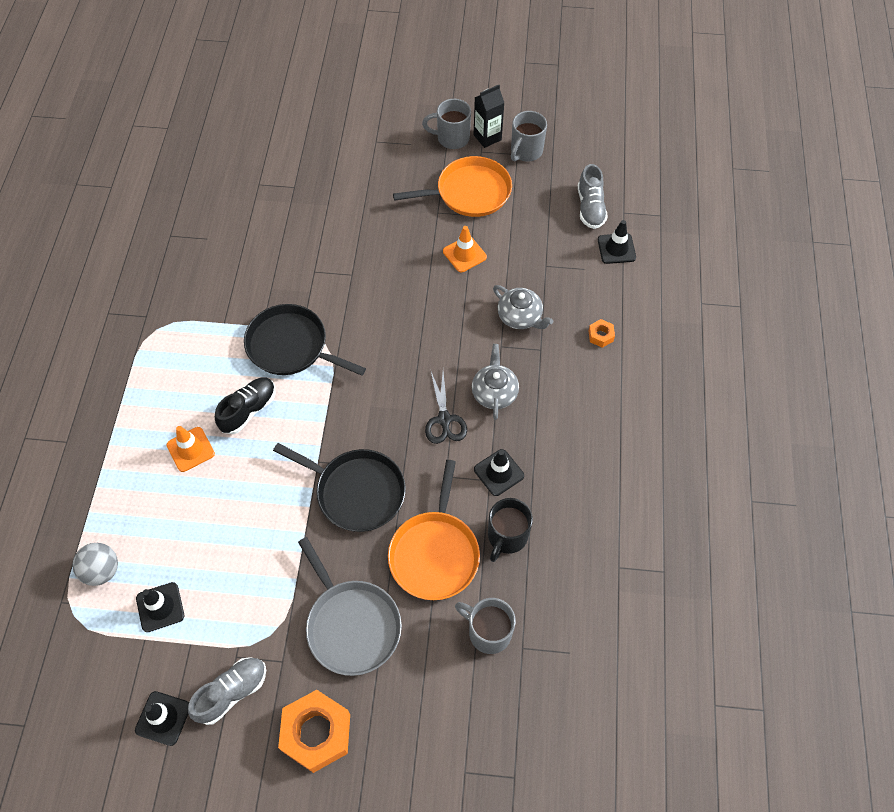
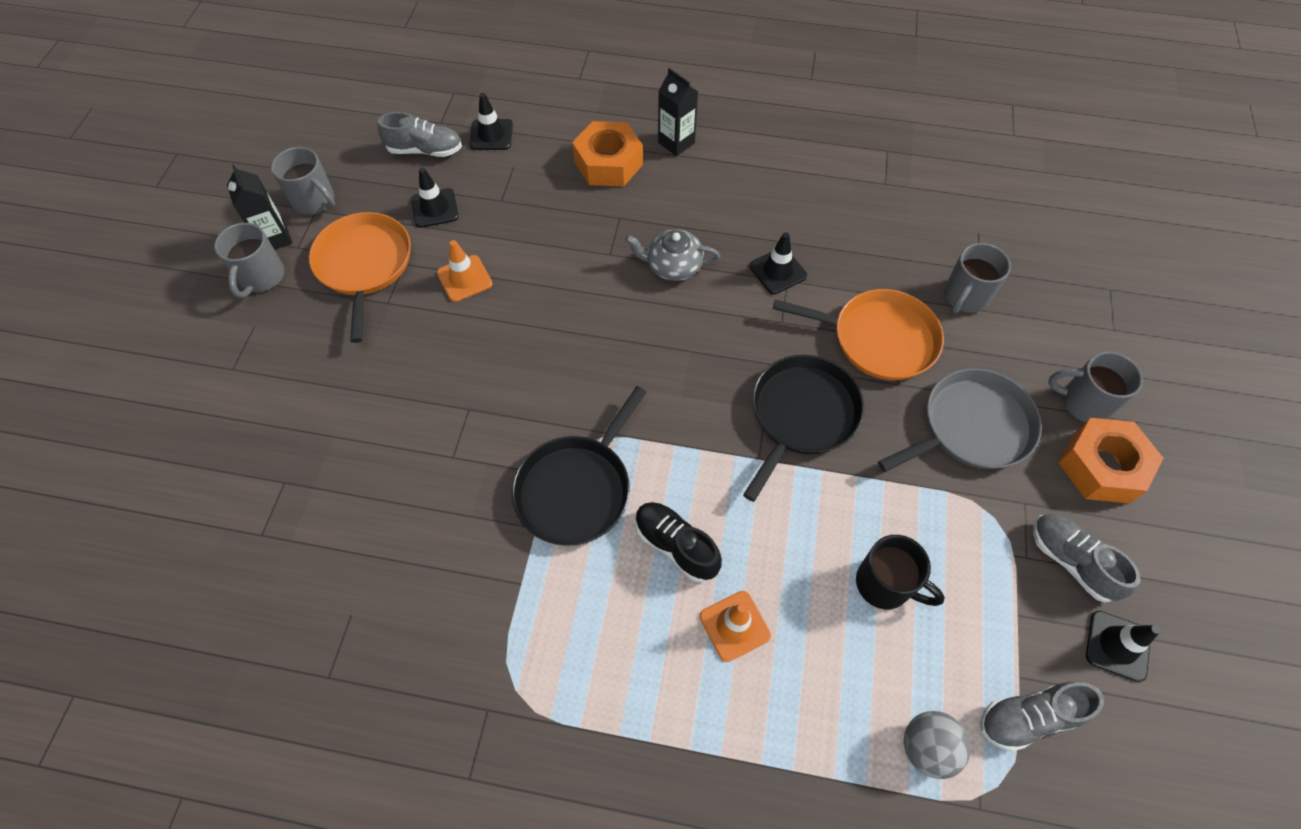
camera: 85 degrees left, 0 degrees up
(116, 642) = (1028, 718): none -> grey shoe
(160, 607) = (973, 658): black traffic cone -> black traffic cone (435, 208)
(381, 727) = (1083, 402): none -> grey mug
(444, 419) = (706, 318): black scissors -> none
(507, 537) = (855, 271): black mug -> black mug (885, 584)
(520, 317) = (570, 232): grey teapot -> none
(600, 336) = (608, 163): orange nut -> orange nut, size x2.21
(635, 386) = (676, 143): none -> black carton

